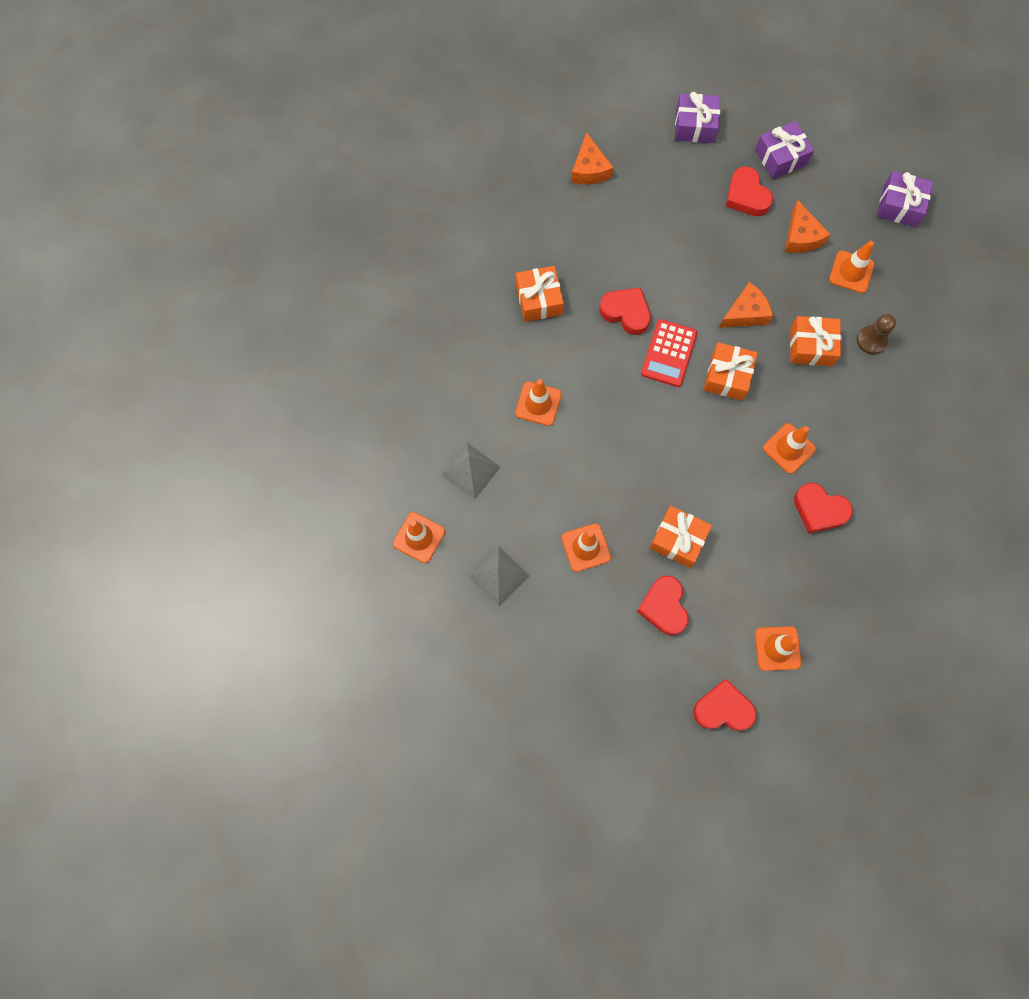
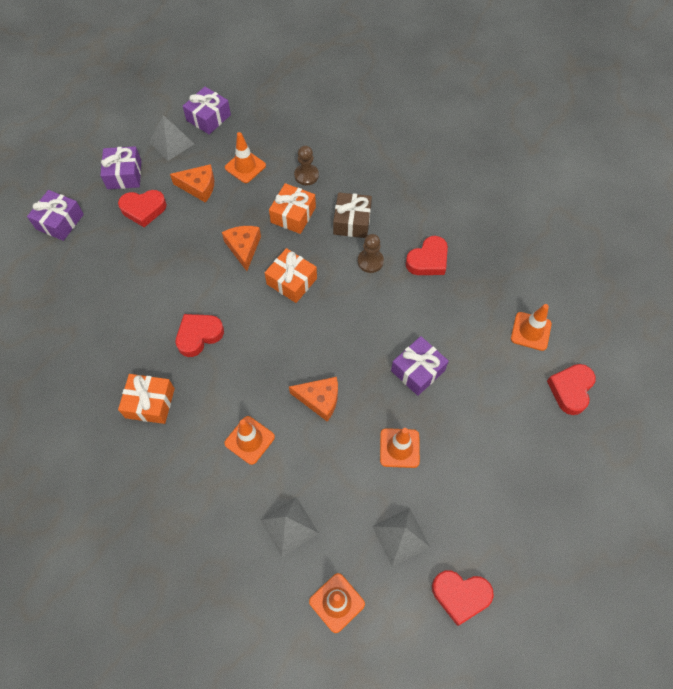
camera: 70 degrees left, 10 degrees down
(589, 169) = (49, 315): orange cheese -> orange cheese (319, 399)
(664, 607) = (472, 403): red heart -> red heart (460, 595)
(669, 353) = (252, 316): red calculator -> none
(678, 539) = (417, 370): orange gift -> purple gift
(789, 448) = (370, 261): orange traffic cone -> brown pawn
(832, 411) = (352, 221): none -> brown gift
(845, 184) = (172, 143): none -> grey pyramid

